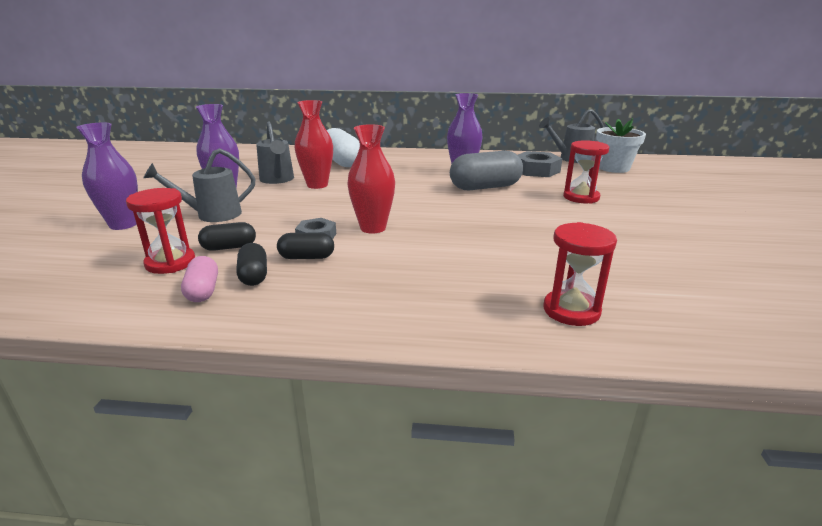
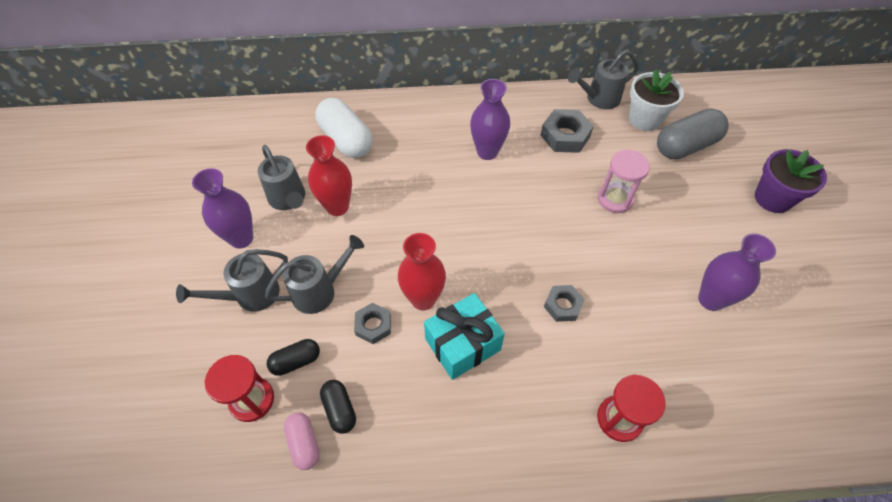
camera: 10 degrees left, 30 degrees up
(123, 224) = (166, 331): purple vase -> purple vase (711, 299)
(277, 217) = (320, 291): none -> grey watering can
(307, 257) = (377, 368): black capsule -> none
(402, 253) = (462, 344): none -> turquoise gift
(485, 187) = (517, 188): grey capsule -> grey capsule (685, 146)
(516, 241) = (562, 305): none -> grey nut
(581, 197) = (615, 199): red hourglass -> pink hourglass
(750, 207) = (772, 198): none -> purple flower pot

